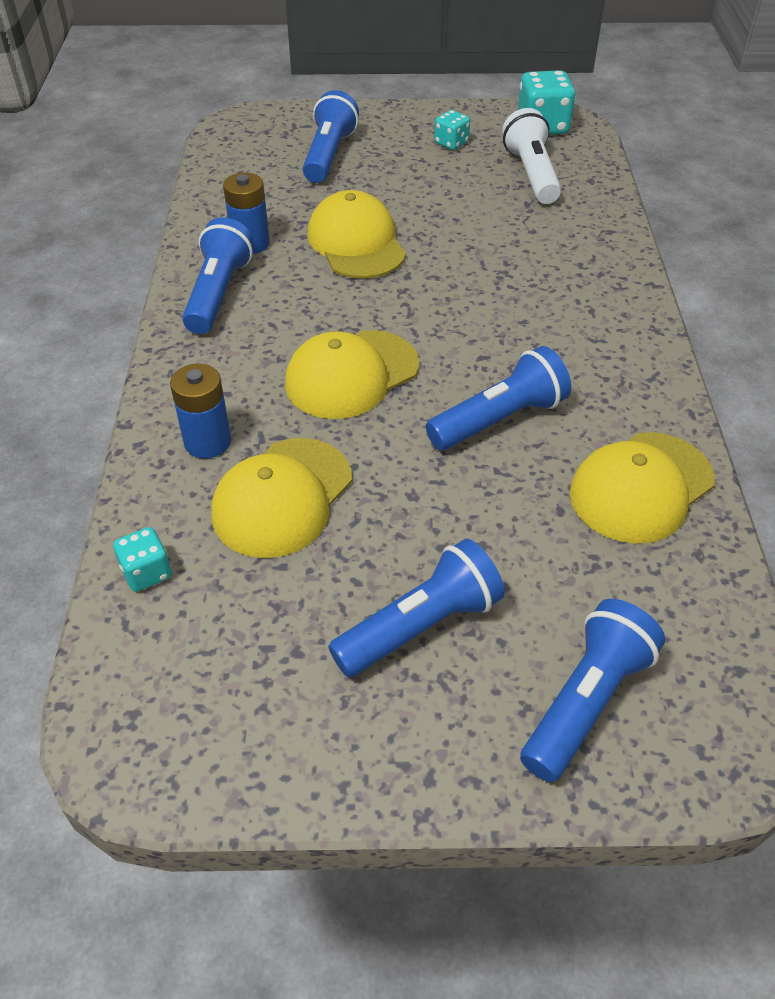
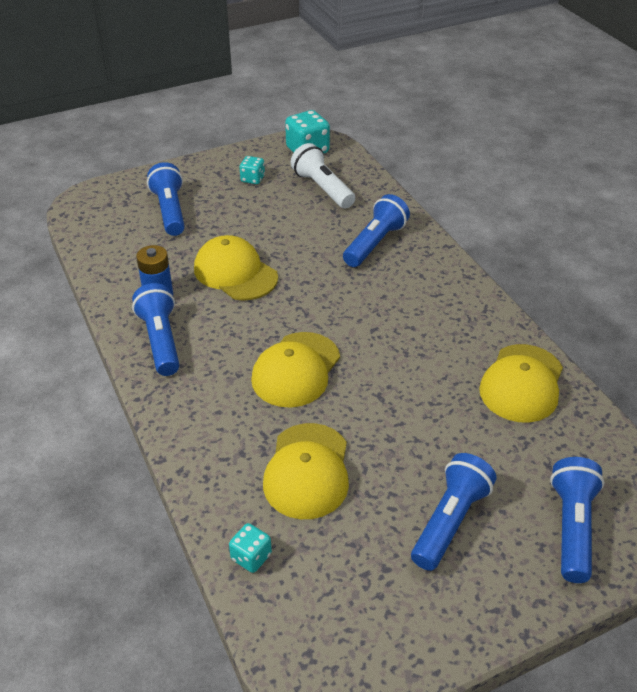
camera: 25 degrees left, 5 degrees down
(207, 442) = (229, 451): blue battery -> none
(499, 419) = (411, 368): blue flashlight -> blue flashlight (375, 243)

